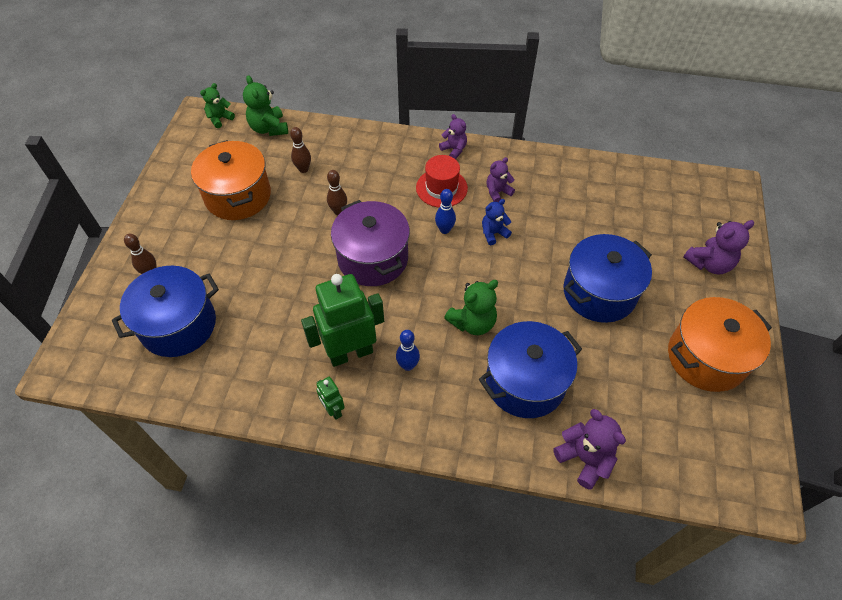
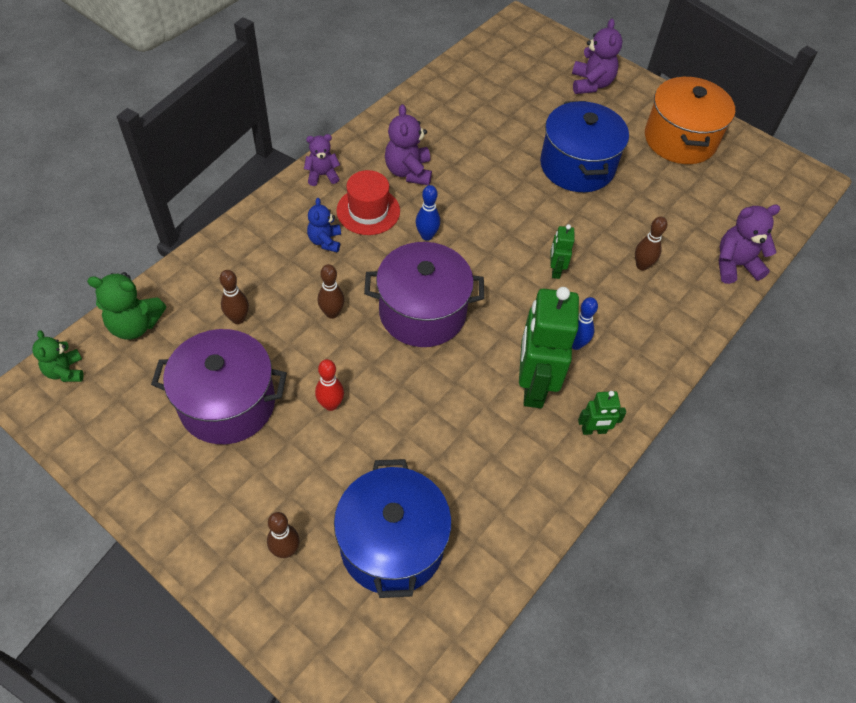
camera: 65 degrees left, 0 degrees up
(238, 196) = (227, 403): orange pot -> purple pot
(266, 245) = (330, 404): none -> red bowling pin
(472, 322) = (555, 270): green teddy bear -> green robot
(493, 233) = (458, 201): blue teddy bear -> blue teddy bear (325, 241)
(497, 192) = (408, 172): purple teddy bear -> purple teddy bear, size x1.52
(525, 382) = (642, 265): blue pot -> brown bowling pin

